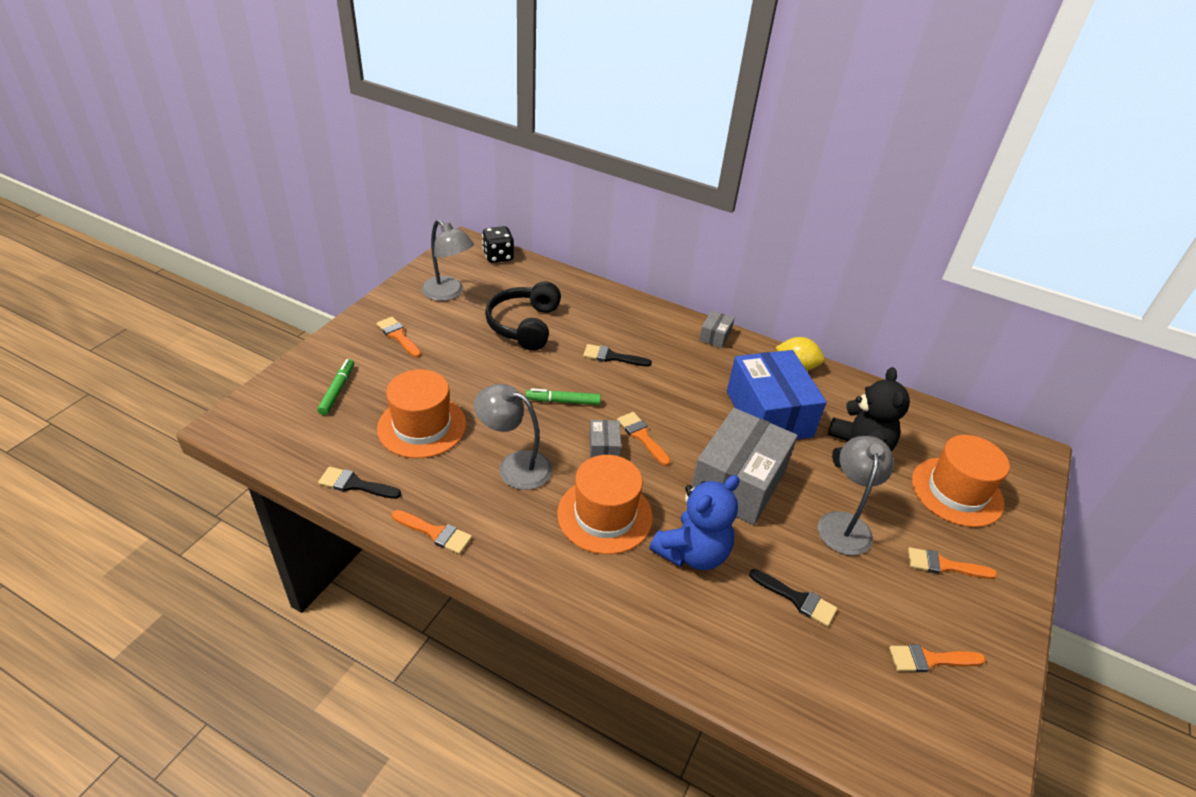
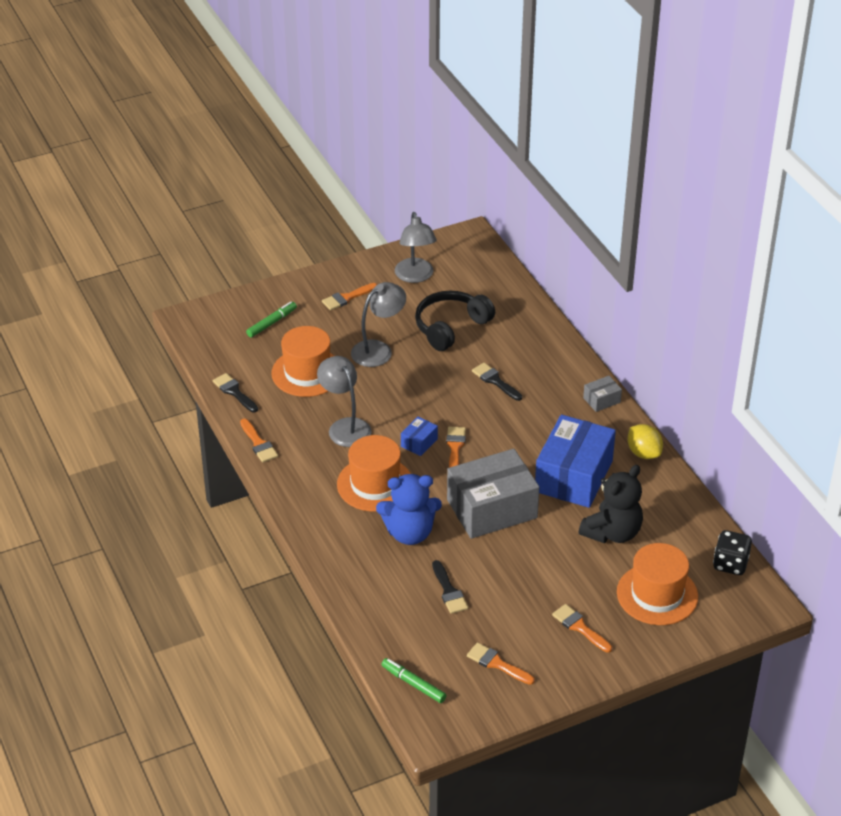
camera: 40 degrees right, 0 degrees up
(398, 336) = (347, 298): orange brush -> orange brush turned 120 degrees counterclockwise
(498, 256) = (487, 258): black dice -> black dice (730, 564)
(563, 401) = (422, 398): green marker -> green marker (413, 684)
(604, 448) = (419, 442): grey box -> blue box
(844, 523) = (539, 569): grey lamp -> grey lamp (378, 350)

